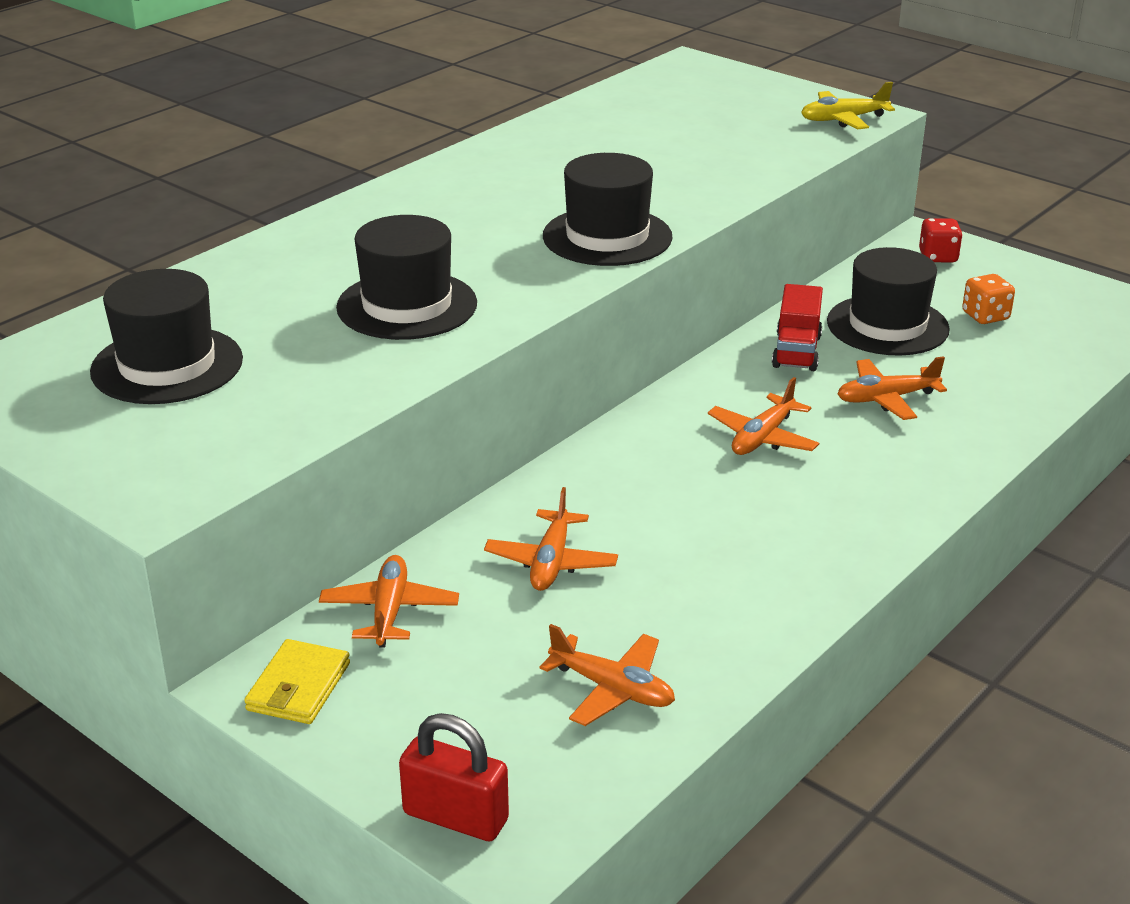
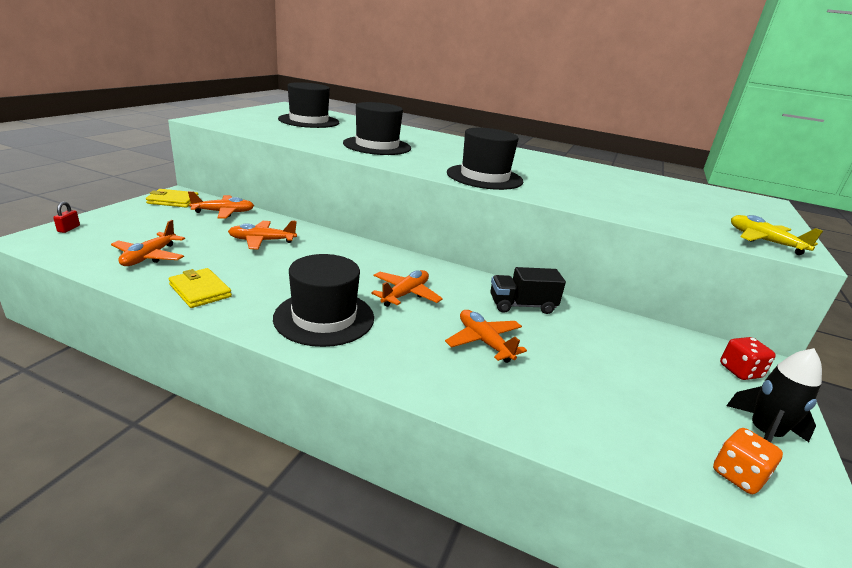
camera: 70 degrees right, 5 degrees down
(455, 817) = (69, 229): red padlock -> red padlock, size x0.48
(747, 623) = (200, 291): none -> yellow wallet
(763, 437) = (405, 294): orange plane -> orange plane turned 105 degrees clockwise
(796, 352) = (522, 305): red truck -> black truck
(887, 325) = (594, 343): black hat -> black hat (324, 317)
(985, 316) = (663, 397): orange dice -> orange dice (738, 475)
(1035, 284) = (763, 434): none -> black rocket

